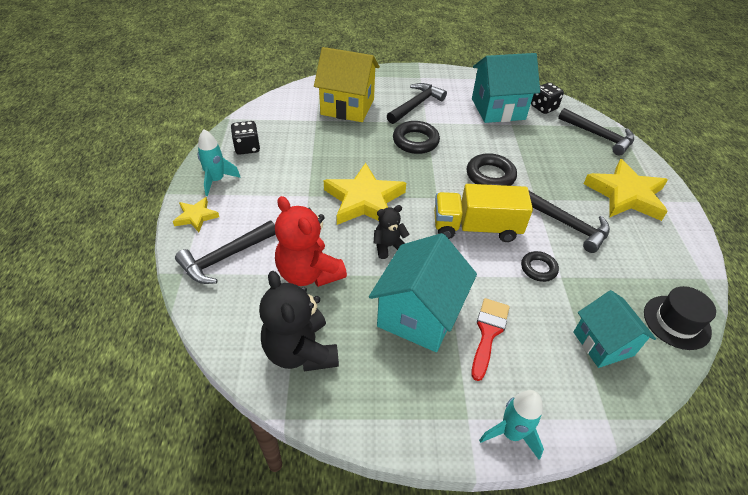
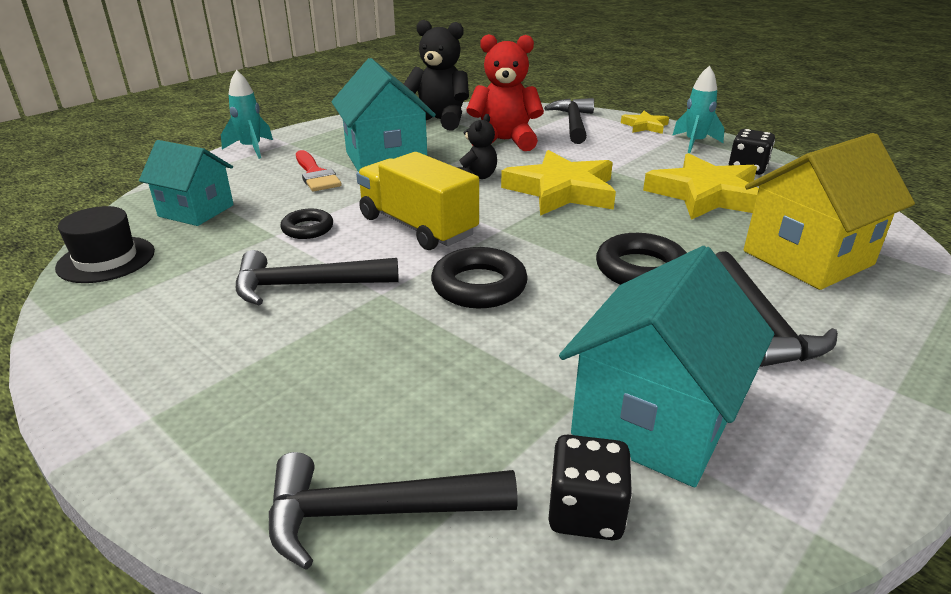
camera: 135 degrees right, 15 degrees down
(476, 228) = (417, 226): yellow truck -> yellow truck turned 90 degrees counterclockwise
(626, 195) = (232, 385): yellow star -> yellow star (706, 195)

